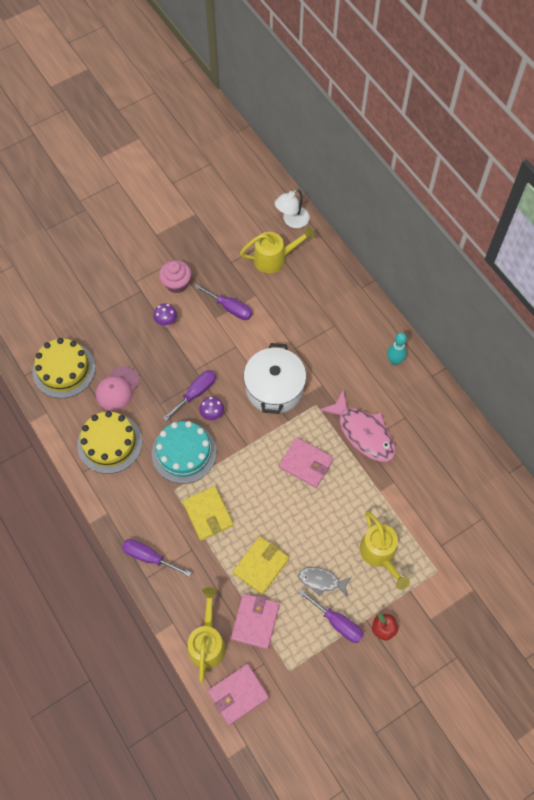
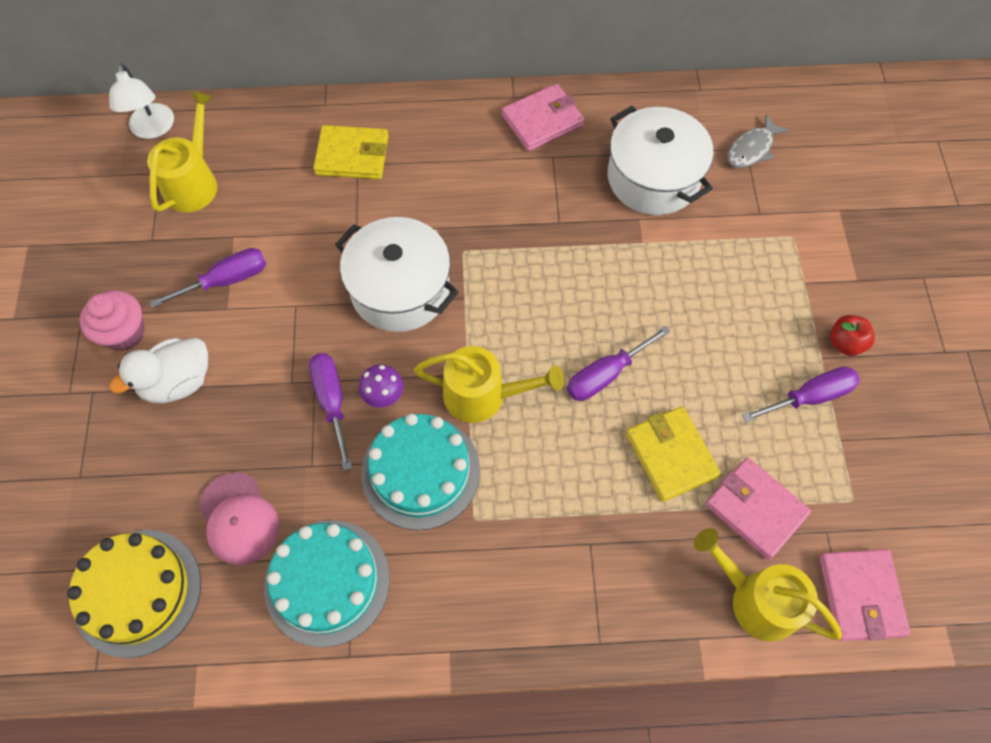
camera: 60 degrees left, 0 degrees up
(110, 443) = (327, 582): yellow cake -> turquoise cake
(149, 557) = (567, 619): purple screwdriver -> purple screwdriver (605, 375)
(166, 322) = (178, 382): purple mushroom -> white duck
(208, 514) = (545, 488): yellow wallet -> yellow wallet (352, 155)
(306, 463) = (545, 310): pink wallet -> pink wallet (542, 120)
(321, 581) = (736, 385): grey fish -> grey fish (752, 149)
(363, 433) = (544, 216): pink fish -> none
(380, 555) = (735, 290): yellow watering can -> yellow watering can (484, 395)
(394, 361) = (462, 125): turquoise bowling pin -> none
(426, 476) = (653, 178): none -> white pot

